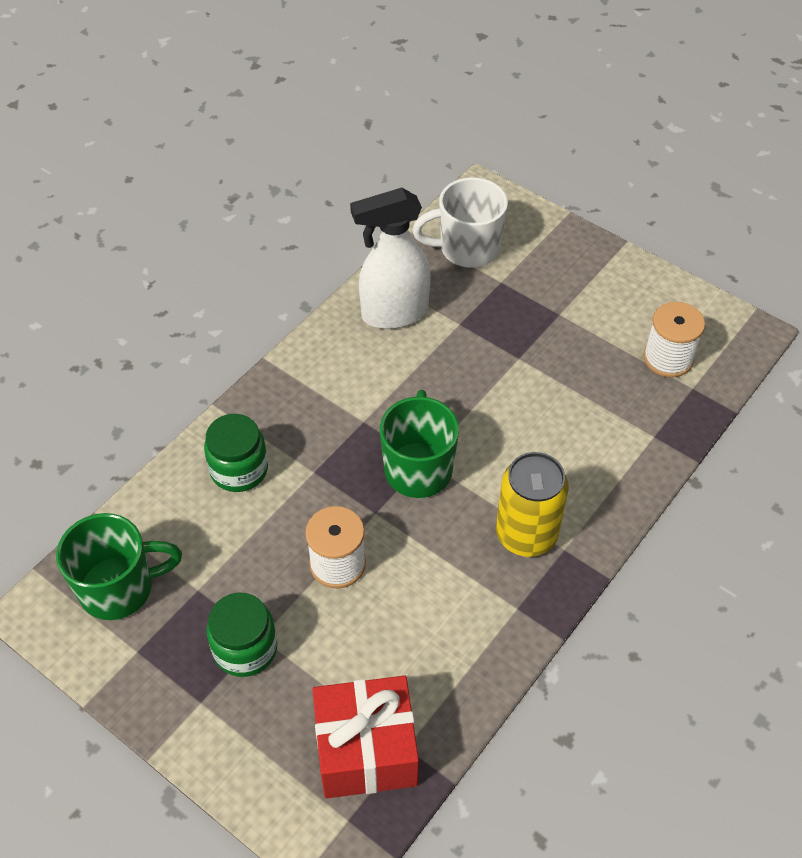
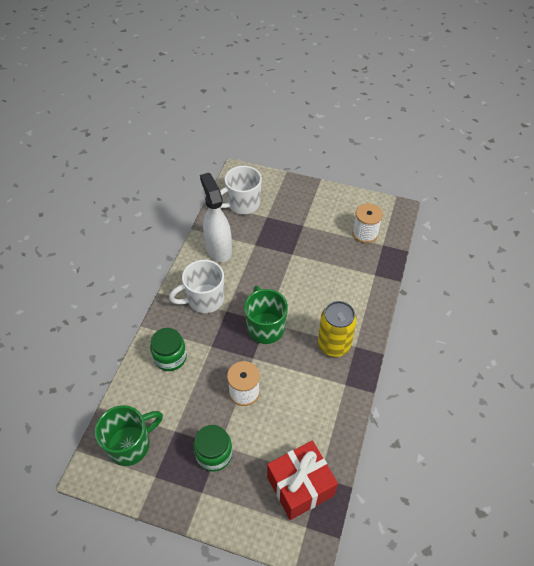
camera: 20 degrees left, 0 degrees up
(334, 392) = (204, 299): none -> white mug
(393, 313) = (218, 249): white spray bottle -> white spray bottle turned 105 degrees clockwise

